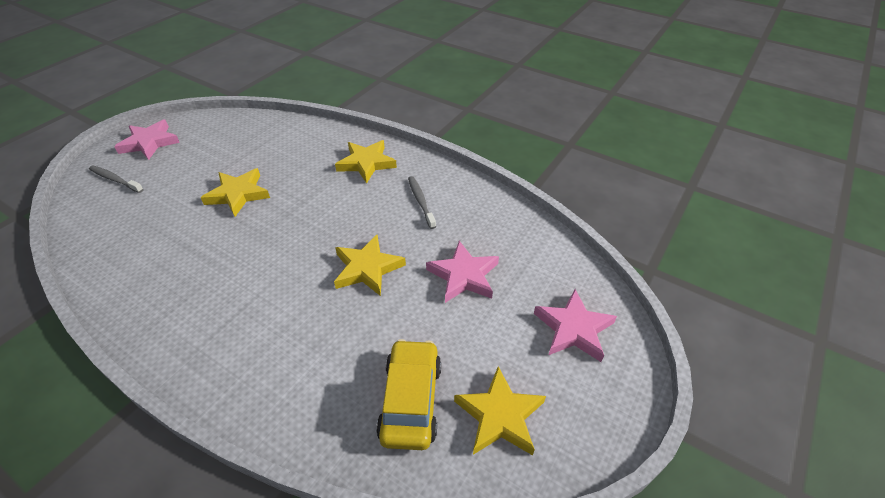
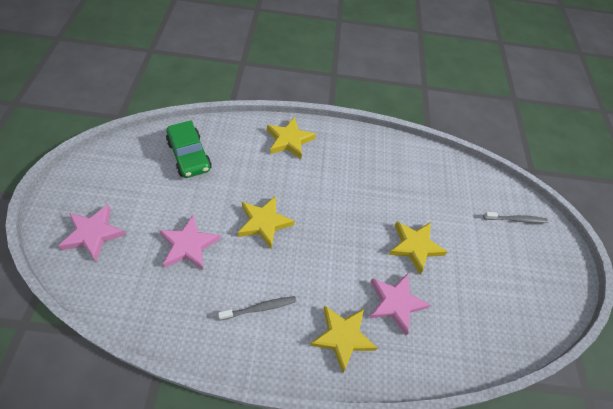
camera: 145 degrees right, 10 degrees up
(149, 143) = (549, 268): pink star -> pink star (395, 303)
(411, 400) = (189, 156): yellow car -> green car
(421, 201) = (260, 308): grey toothbrush -> grey toothbrush turned 60 degrees counterclockwise
(500, 415) = (135, 165): yellow star -> yellow star (289, 140)

